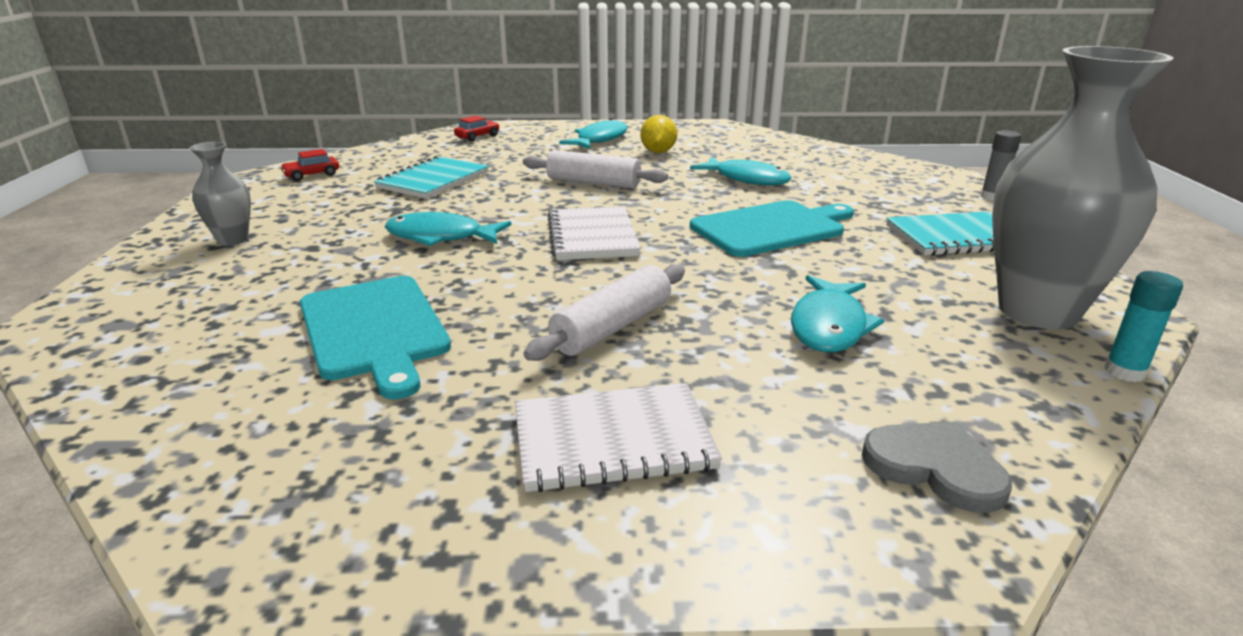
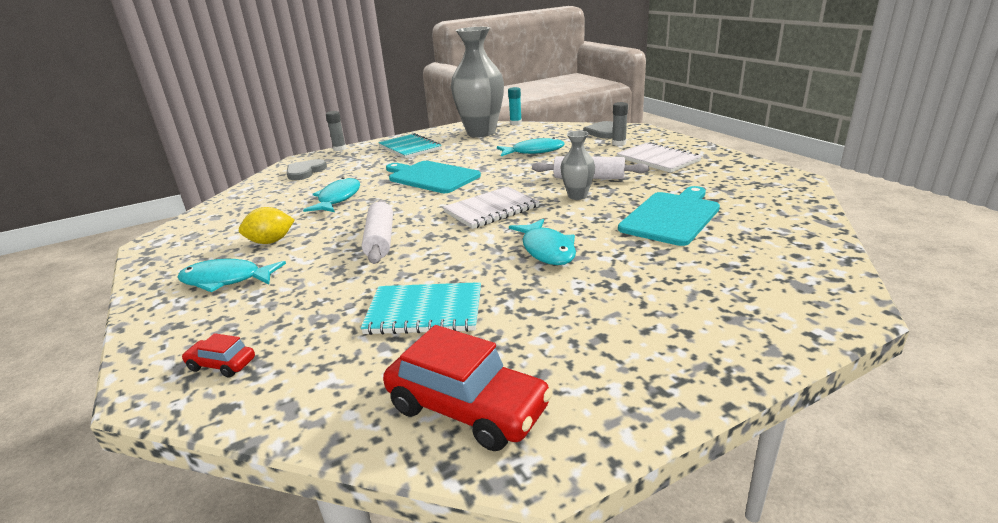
camera: 115 degrees left, 0 degrees up
(233, 240) = (665, 331): grey vase -> grey vase (577, 196)
(312, 175) = (467, 408): red car -> red car, size x2.05
(794, 444) = (619, 143): none -> grey glue stick
(881, 174) = (305, 172): none -> grey heart

